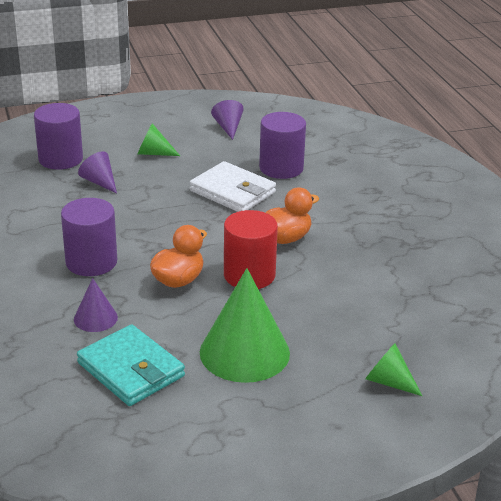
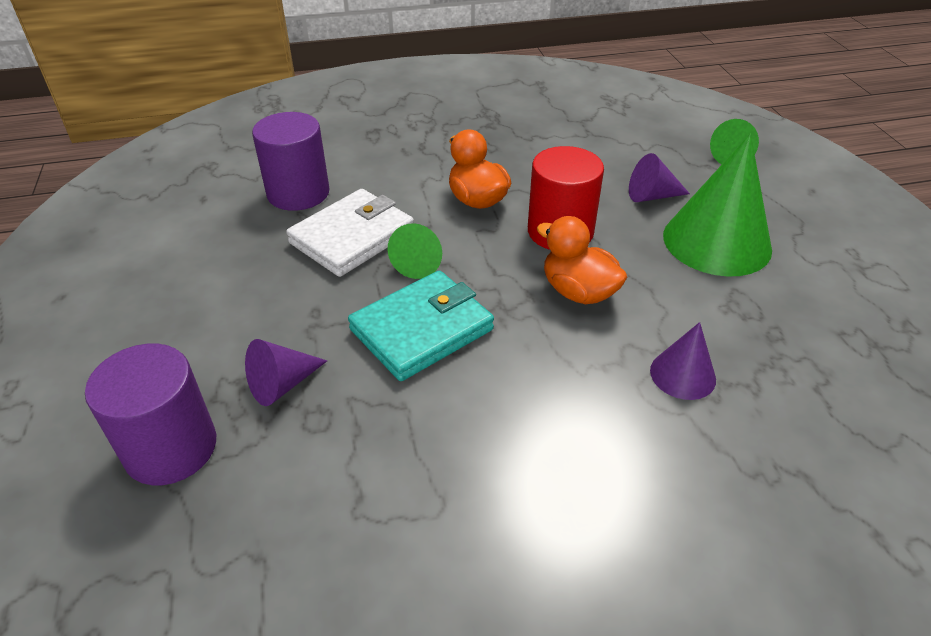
camera: 85 degrees left, 10 degrees up
(91, 262) = (537, 385): purple cylinder -> none
(131, 369) = (784, 335): turquoise wallet -> turquoise wallet (421, 329)
(153, 153) = (202, 317): green cone -> green cone (420, 262)
(228, 128) = (153, 234): purple cone -> purple cone (652, 196)

